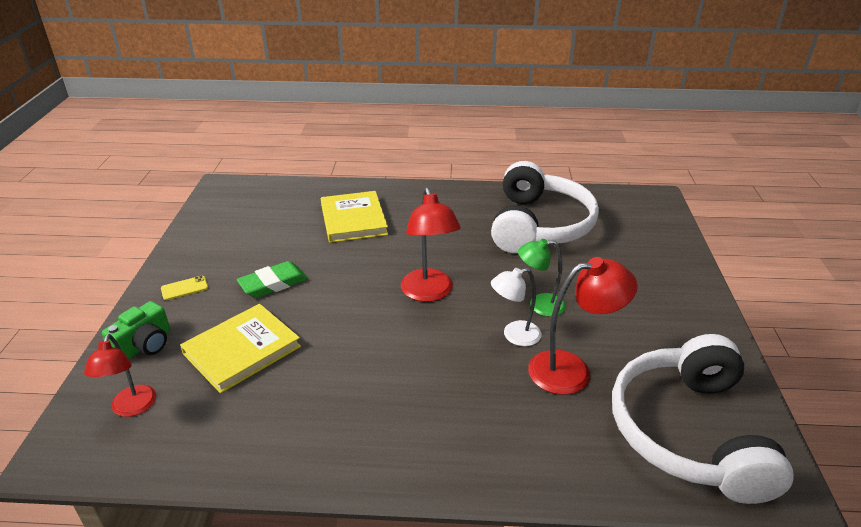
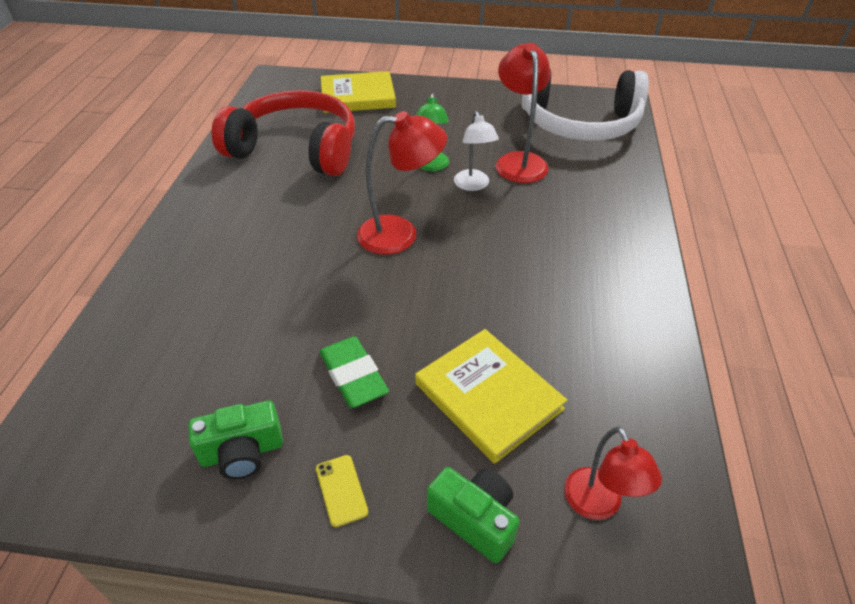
camera: 85 degrees left, 10 degrees up
(131, 408) = (598, 505): red lamp -> red lamp turned 75 degrees clockwise
(222, 249) = (242, 452): none -> green camera
(353, 219) = (220, 295): yellow book -> yellow book (358, 96)
(538, 225) = (296, 149): white headphones -> red headphones

